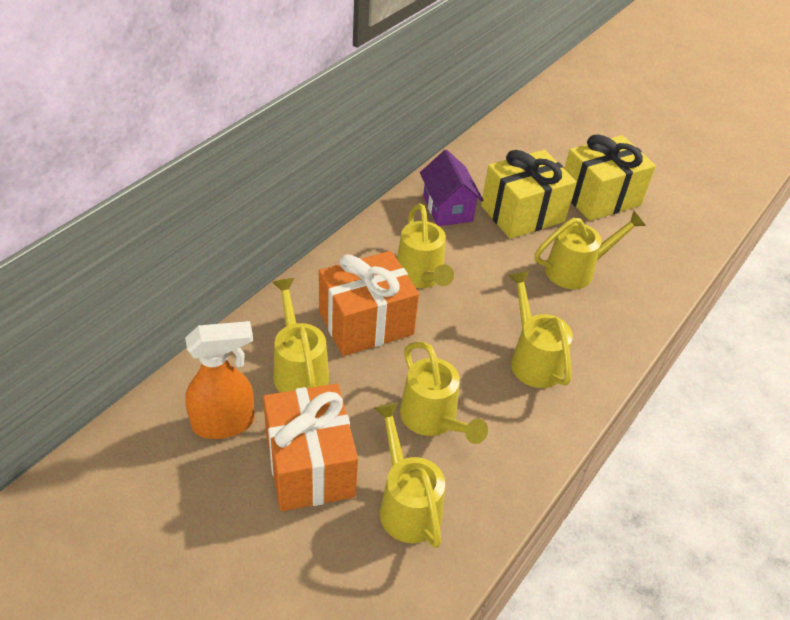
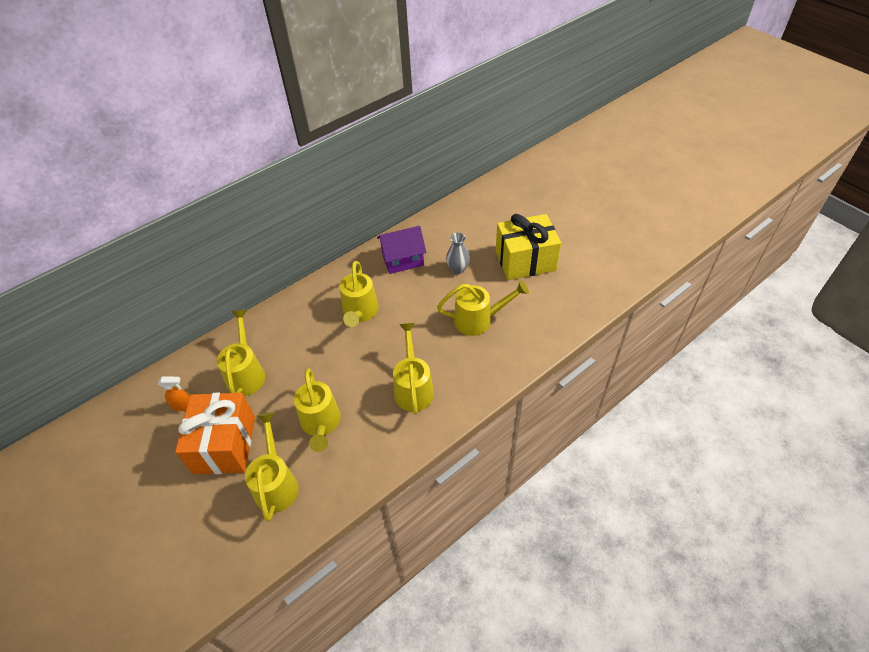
camera: 20 degrees right, 5 degrees up
(224, 423) = (183, 405): orange spray bottle -> orange spray bottle, size x0.51
(366, 323) = (306, 344): orange gift -> none
(447, 208) = (403, 260): purple house -> purple house turned 75 degrees clockwise
(522, 213) = (458, 269): yellow gift -> grey vase

